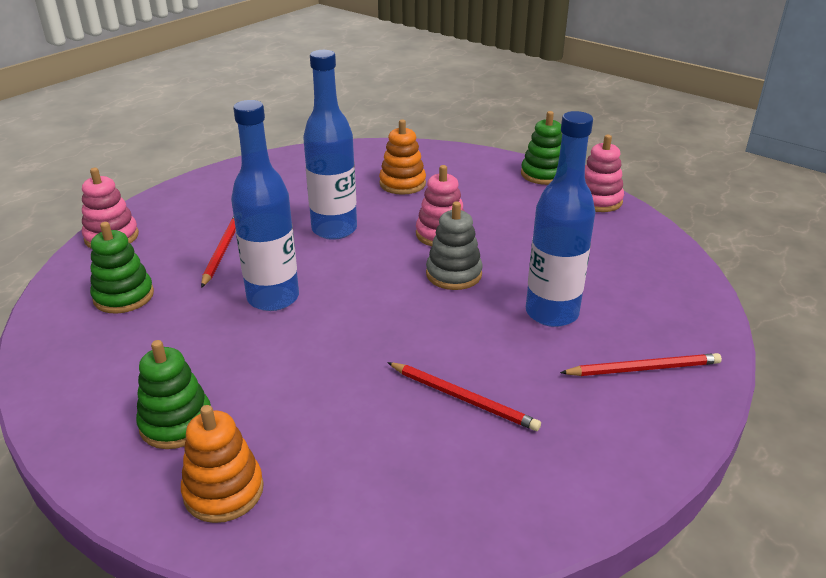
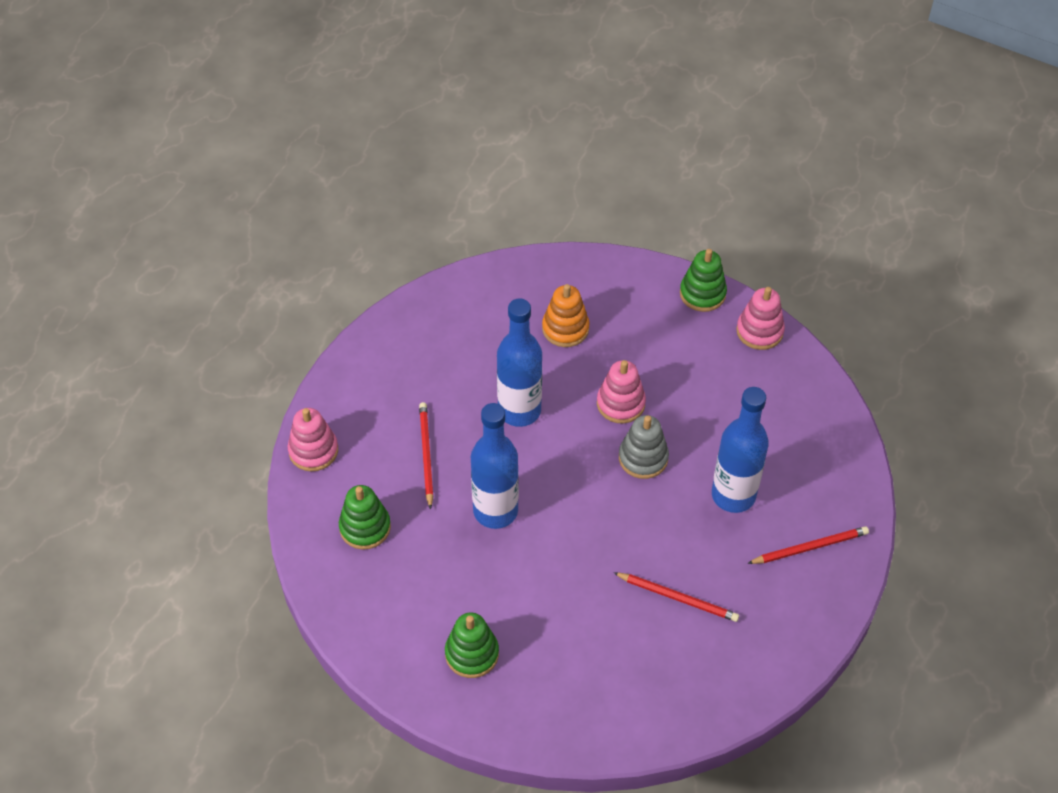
camera: 10 degrees left, 20 degrees up
(223, 491) = (530, 705): orange stacking toy -> none

